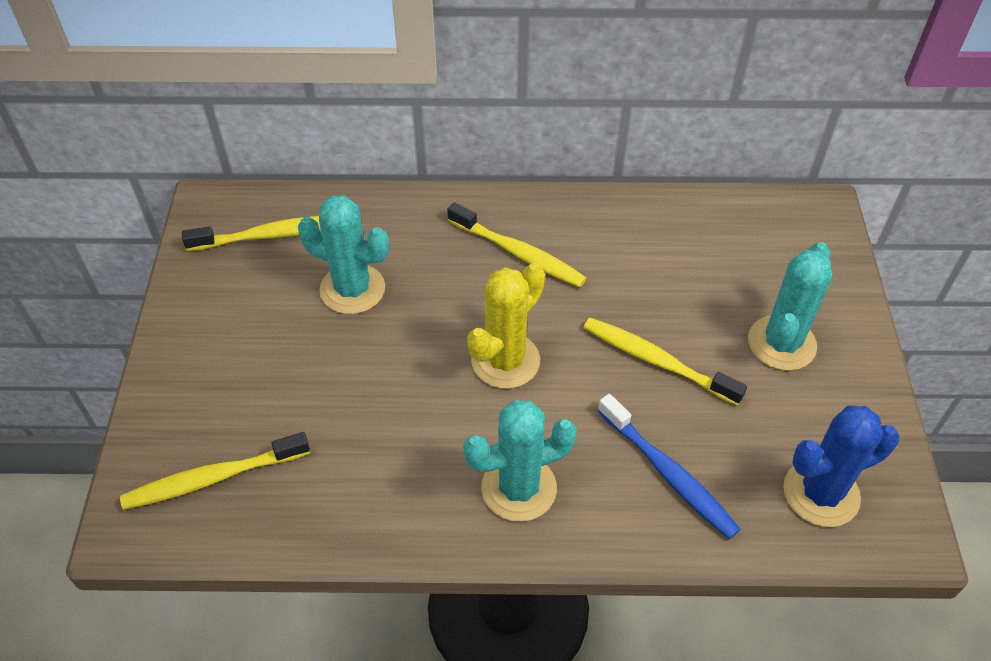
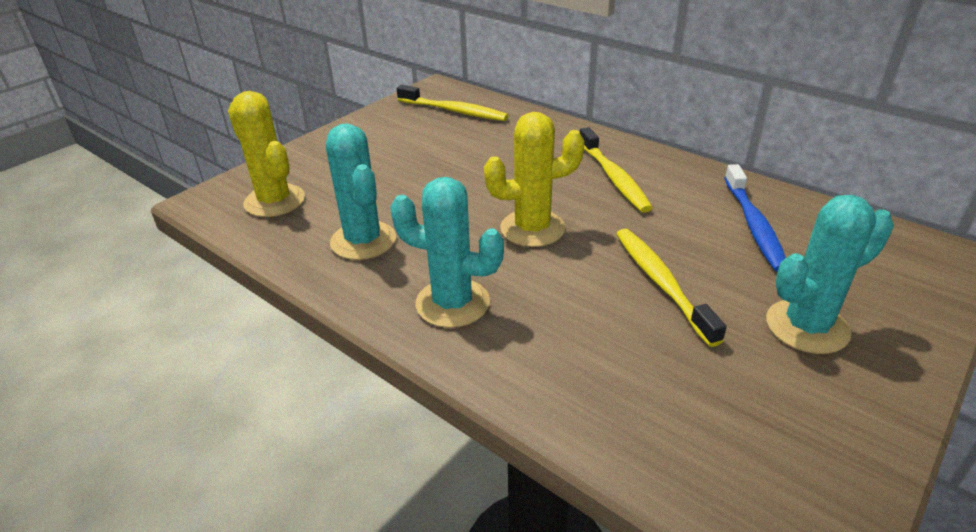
camera: 40 degrees right, 15 degrees down
(213, 478) = (274, 201): yellow toothbrush -> yellow cactus
(352, 289) = (472, 152): turquoise cactus -> turquoise cactus (363, 241)
(668, 473) = (588, 359): blue toothbrush -> blue toothbrush (753, 225)
(821, 493) = (736, 460): blue cactus -> none

